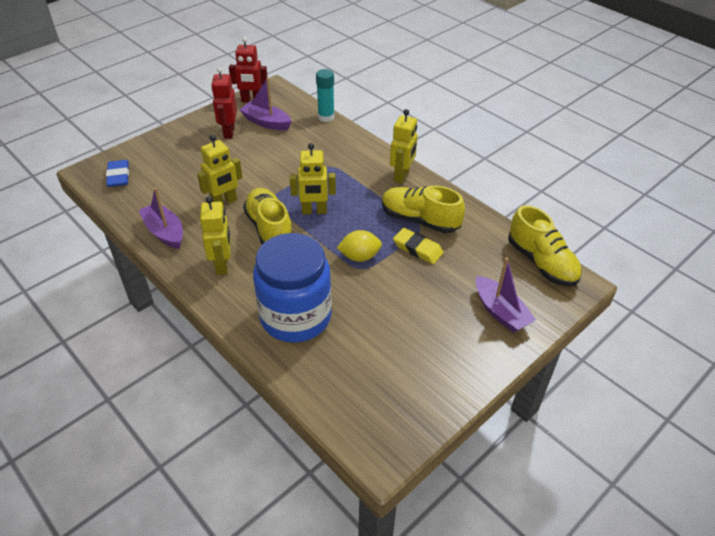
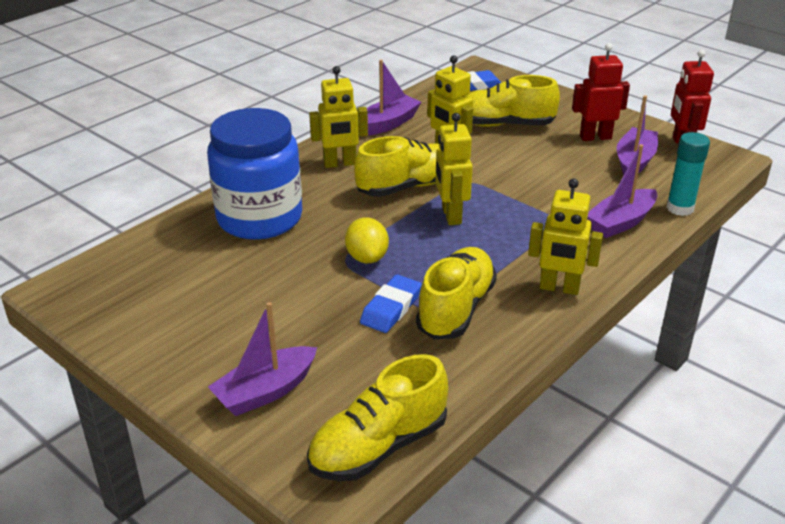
camera: 85 degrees right, 10 degrees down
(193, 170) = (504, 125): none -> yellow shoe
(337, 141) = (620, 222): none -> purple boat
(417, 249) = (391, 308): yellow eraser -> blue eraser

